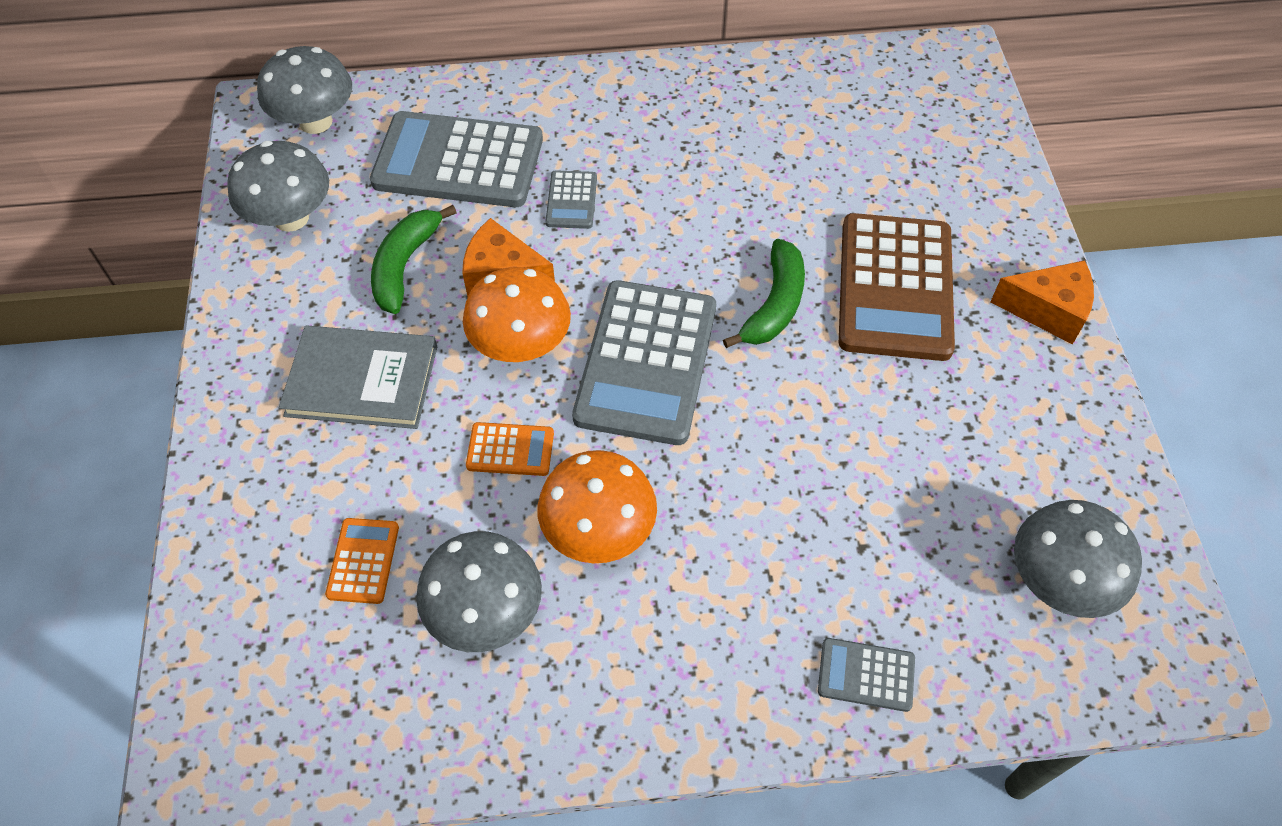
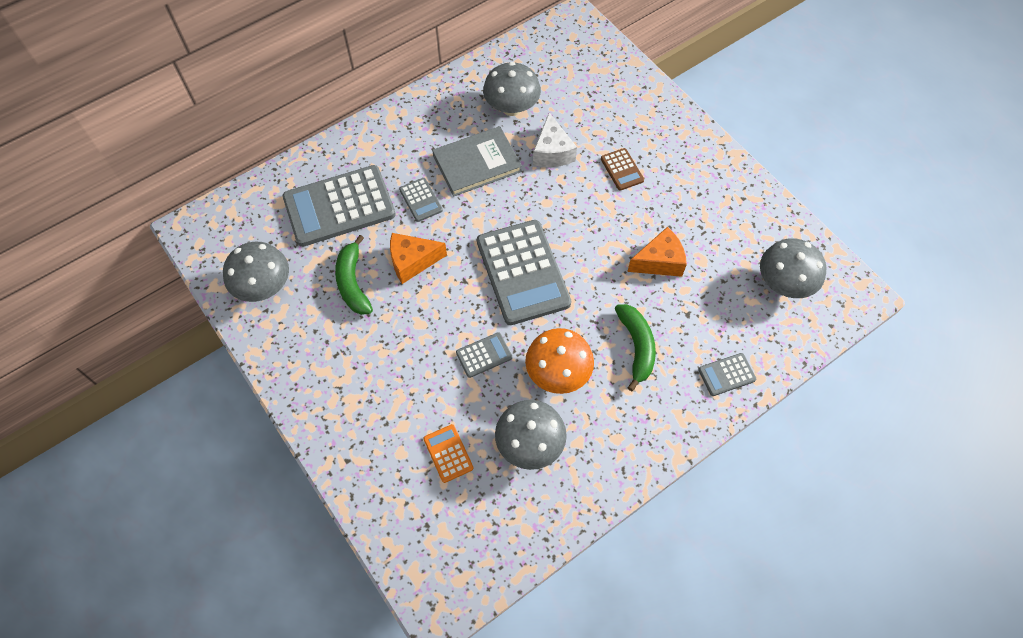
camera: 30 degrees left, 5 degrees up
(315, 121) = (234, 221): grey mushroom -> grey mushroom (511, 108)
(362, 381) = (376, 359): grey book -> grey book (477, 163)
(510, 450) = (484, 355): orange calculator -> grey calculator
(521, 345) = (450, 296): orange mushroom -> none
(774, 305) = (568, 208): green banana -> green banana (636, 347)
(803, 218) = (552, 152): none -> white cheese
(895, 287) = (622, 169): brown calculator -> brown calculator, size x0.45
(1047, 310) = (702, 147): orange cheese -> orange cheese (659, 261)

